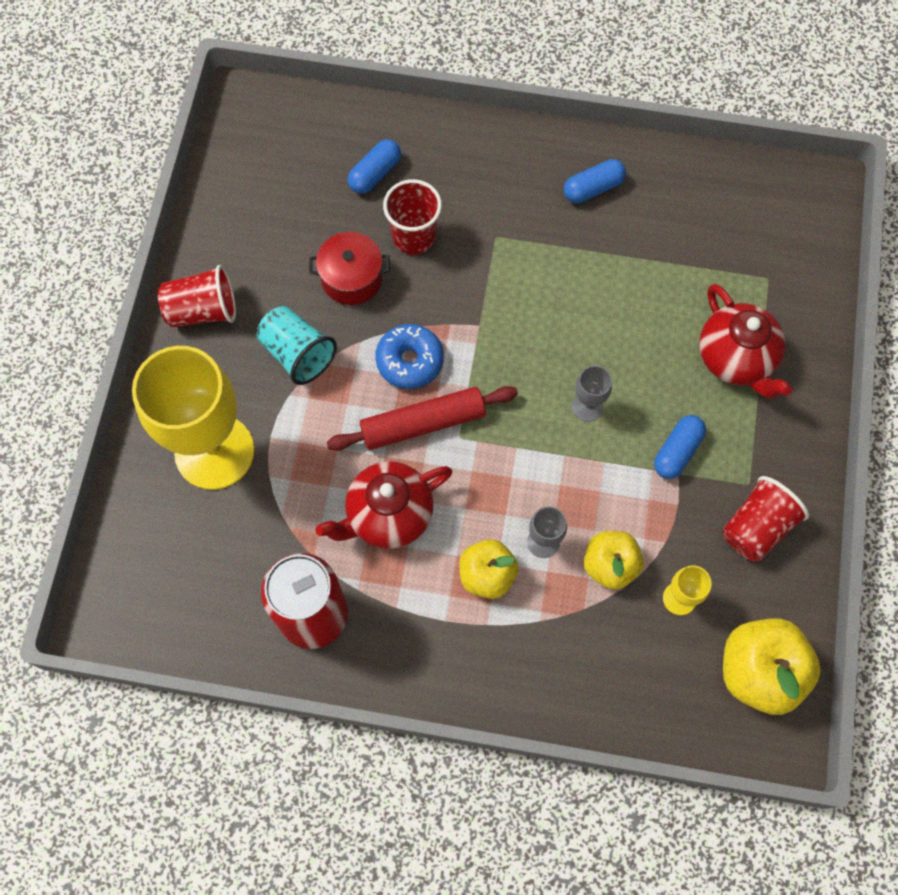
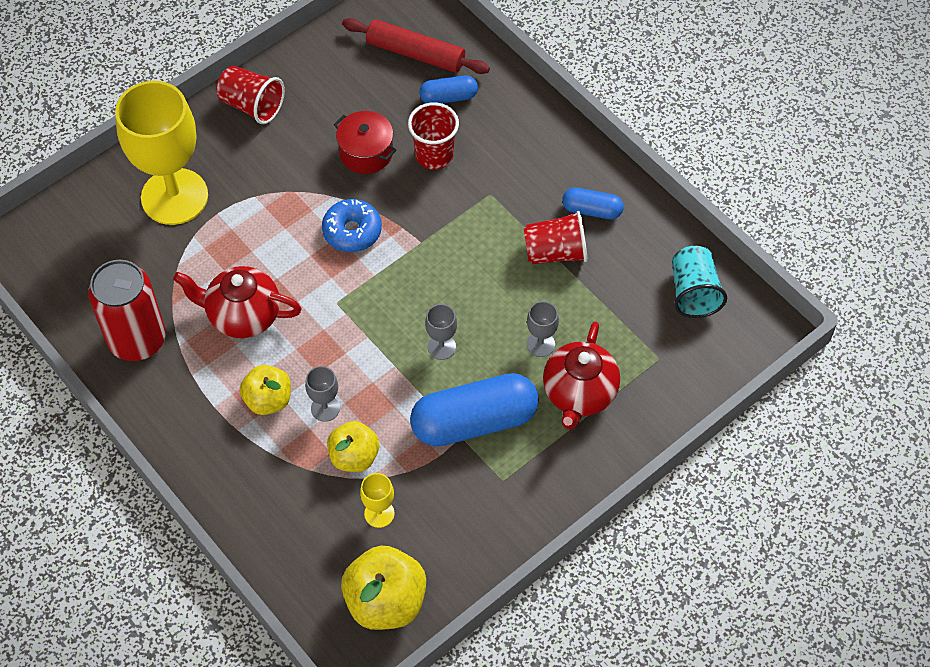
camera: 40 degrees right, 10 degrees down
(297, 354) = (284, 175): turquoise cup -> turquoise cup (693, 292)
(423, 423) = (321, 276): red rolling pin -> red rolling pin (415, 53)
(665, 340) = (540, 344): none -> grey goblet
(677, 451) = (474, 421): blue capsule -> blue capsule, size x1.97
(756, 527) = (479, 511): red cup -> red cup (555, 252)

